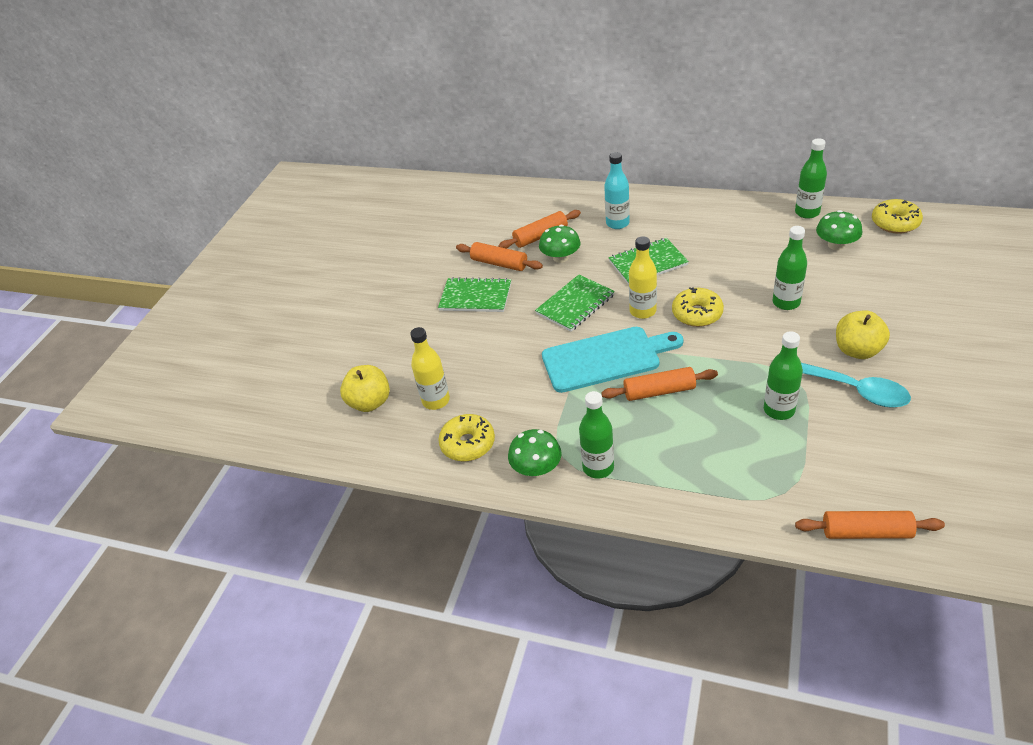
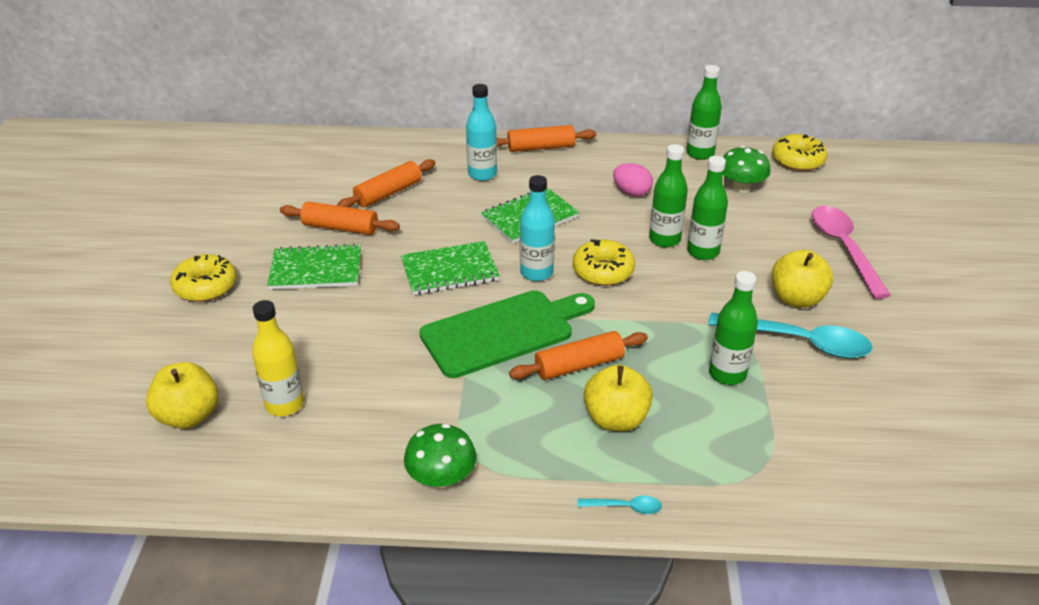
camera: 20 degrees left, 5 degrees down
(468, 444) = (340, 456): yellow donut -> yellow donut (205, 286)
(560, 258) = (419, 217): green mushroom -> none
(575, 304) = (449, 270): green notebook -> green notebook turned 45 degrees clockwise
(598, 467) = (523, 467): green bottle -> green bottle (664, 239)
(606, 358) = (503, 331): turquoise cutting board -> green cutting board
(643, 311) = (536, 273): yellow bottle -> turquoise bottle
(669, 508) = (625, 507): none -> turquoise spoon
(678, 438) = (616, 419): none -> yellow apple
(738, 246) = (631, 192): none -> pink egg
(866, 532) = (865, 506): orange rolling pin -> orange rolling pin (541, 147)
(914, 308) = (843, 248): none -> pink spoon

